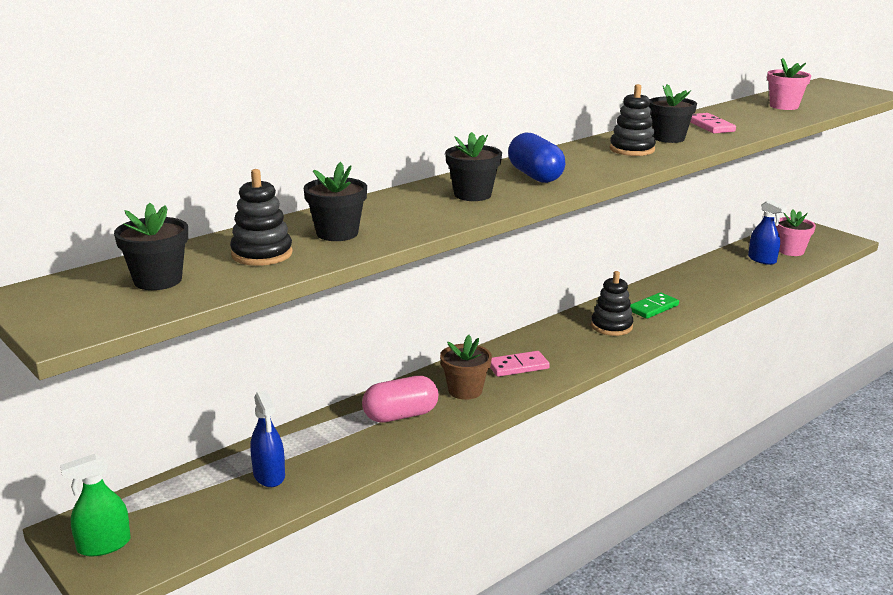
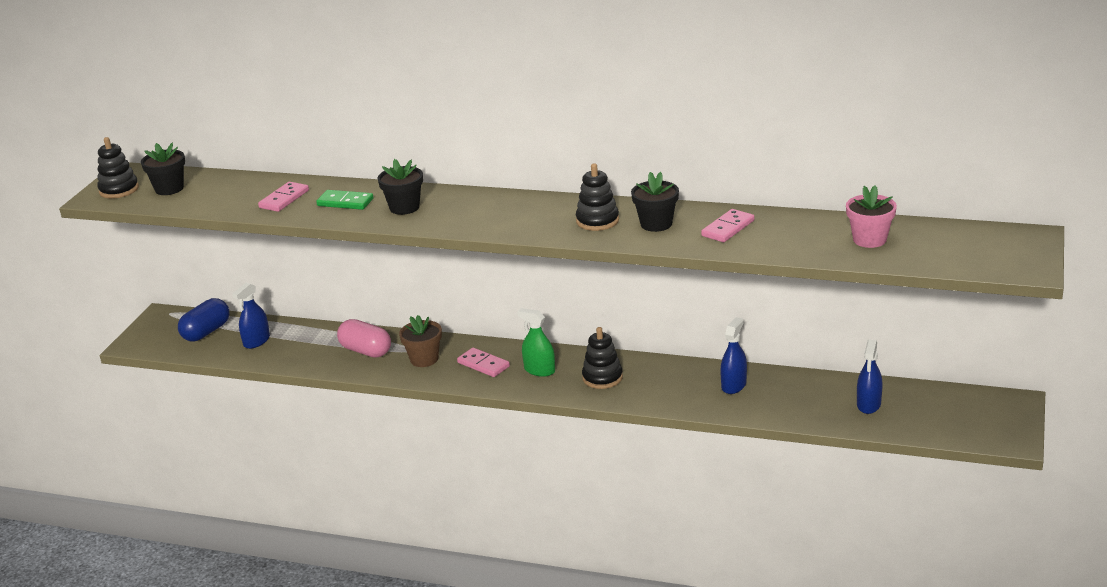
camera: 60 degrees right, 5 degrees up
(104, 545) = (155, 329): green spray bottle -> green spray bottle (539, 370)
(262, 254) = (230, 195): black stacking toy -> black stacking toy (119, 190)
(337, 233) = (284, 199): black flower pot -> pink domino
(535, 176) = (475, 211): blue capsule -> blue capsule (206, 332)
(653, 308) = (665, 384): green domino -> green domino (345, 202)
(685, 288) = (733, 385): none -> blue spray bottle
(790, 251) = (920, 414): pink flower pot -> none

